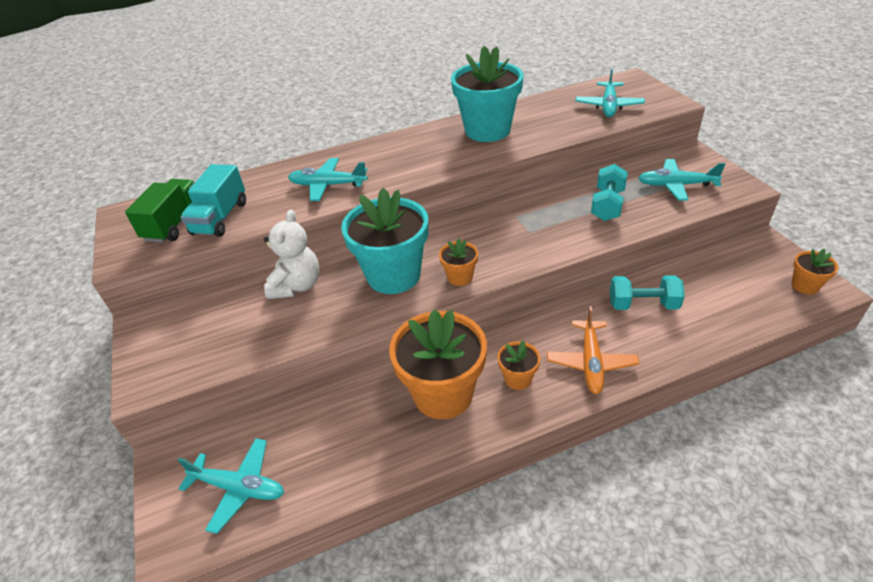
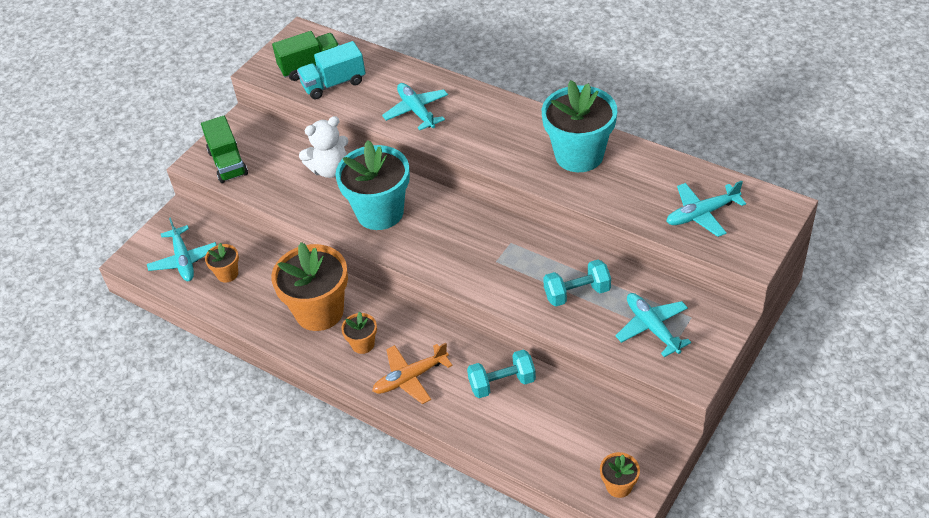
camera: 55 degrees right, 5 degrees up
(182, 358) = (228, 163): none -> green truck
(460, 277) = (406, 249): orange flower pot -> orange flower pot (227, 274)
(643, 305) = (502, 383): turquoise dumbbell -> turquoise dumbbell turned 75 degrees counterclockwise

